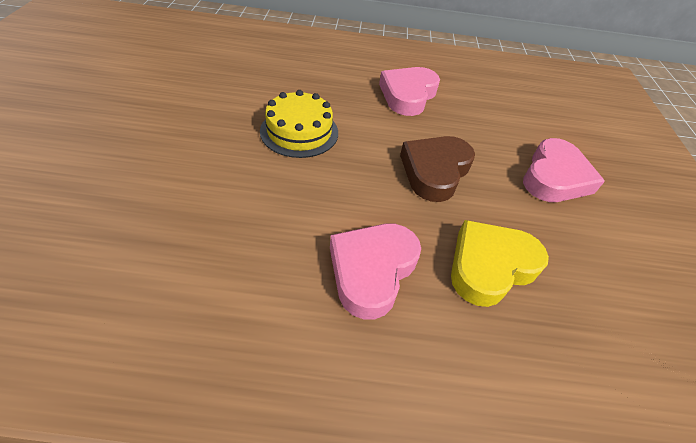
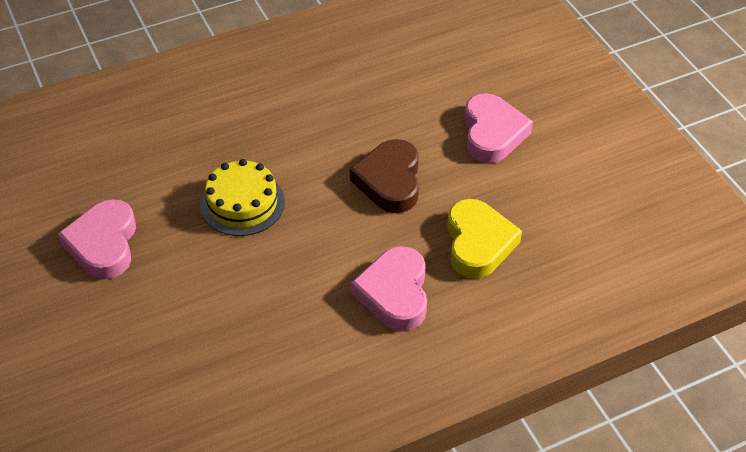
camera: 25 degrees left, 0 degrees up
(408, 95) = (312, 105): pink heart -> pink heart (104, 244)
(490, 266) = (478, 243): yellow heart -> yellow heart turned 150 degrees clockwise

